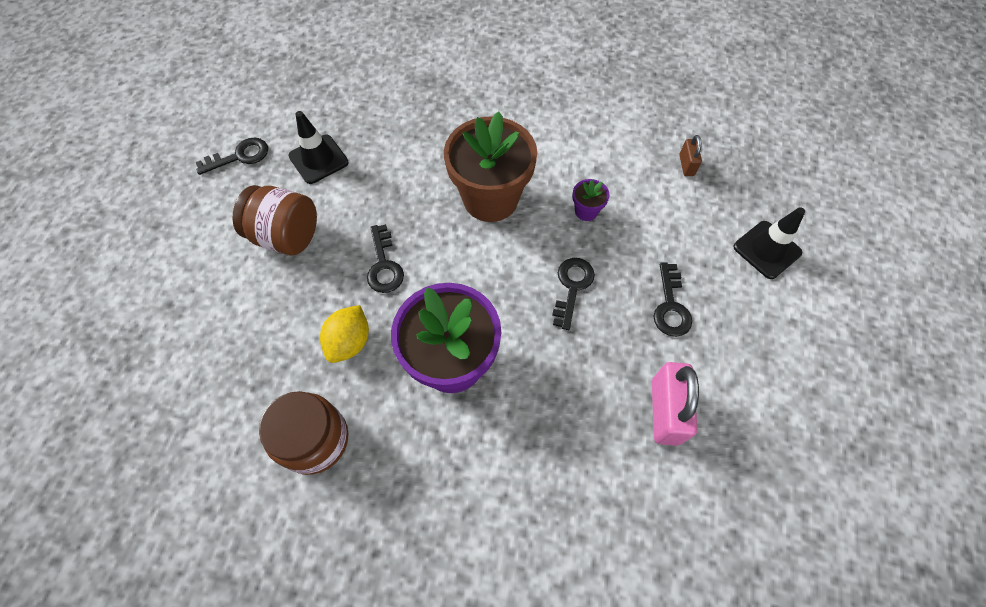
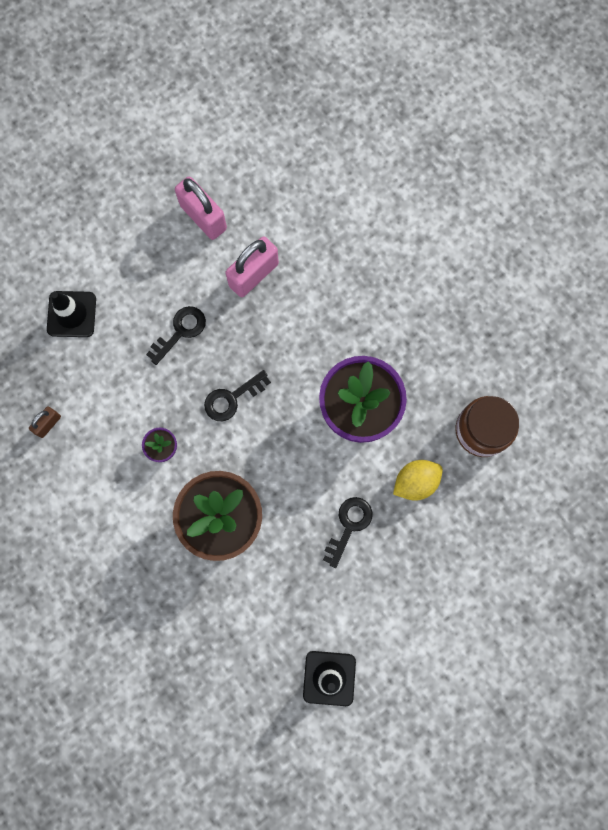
camera: 140 degrees left, 15 degrees up
(239, 156) = (393, 739): black key -> none
(286, 236) = (404, 615): brown jar -> none
(769, 428) = (203, 217): none -> pink padlock

